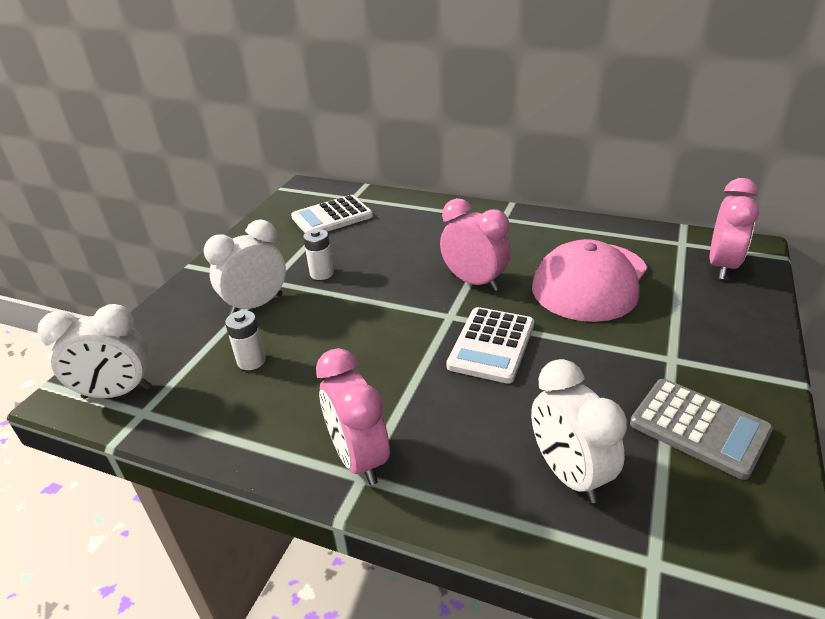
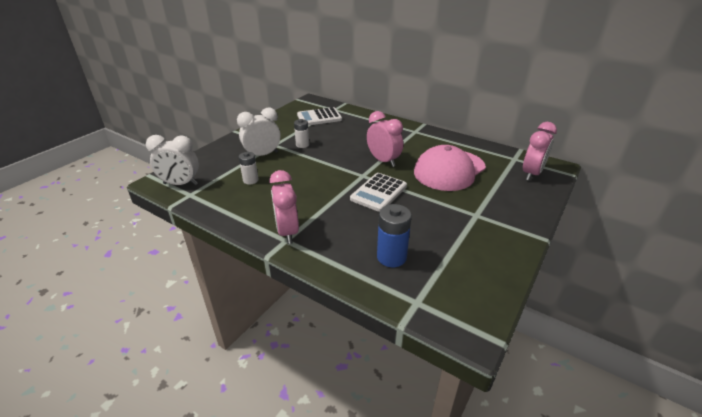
camera: 10 degrees right, 0 degrees up
(568, 474) = (391, 257): white clock -> blue battery
(699, 428) = (473, 249): grey calculator -> none

